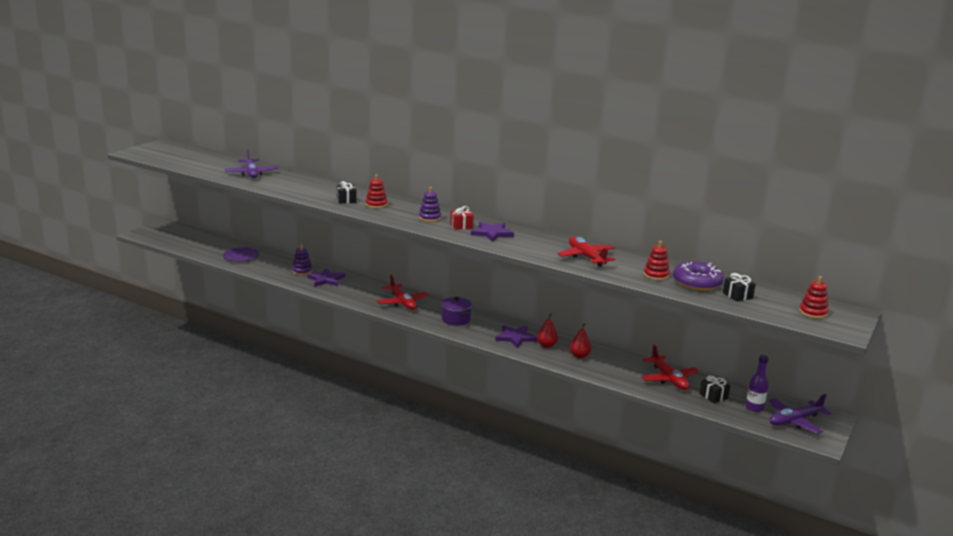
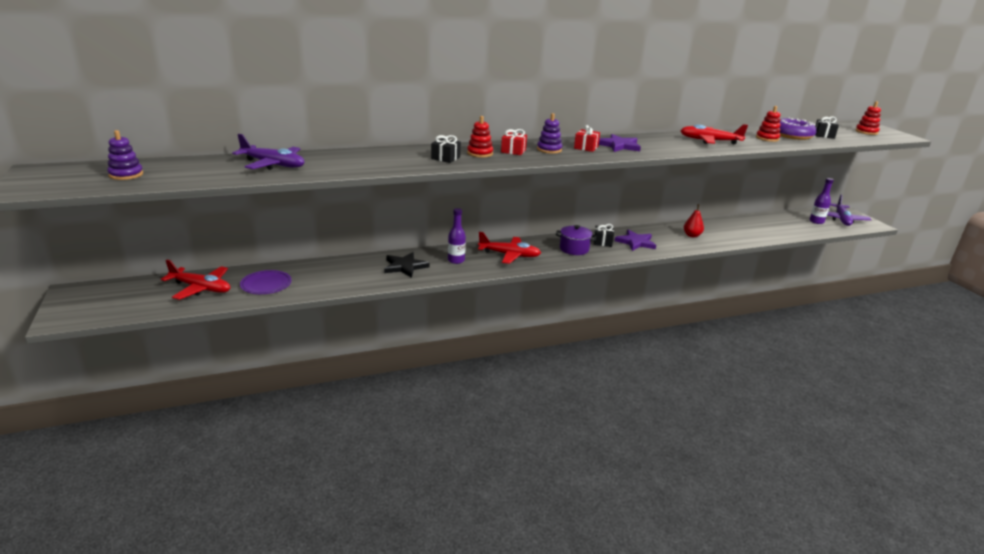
camera: 50 degrees left, 5 degrees up
(302, 271) = (364, 269): purple stacking toy -> purple stacking toy (126, 175)
(326, 279) = (405, 266): purple star -> black star
(362, 290) = (456, 260): none -> purple bottle
(402, 210) = (513, 151): none -> red gift
(546, 345) = (662, 238): red pear -> none
(669, 379) = (755, 226): red plane -> red plane (201, 288)
(713, 396) = (791, 224): black gift -> black gift (602, 242)

